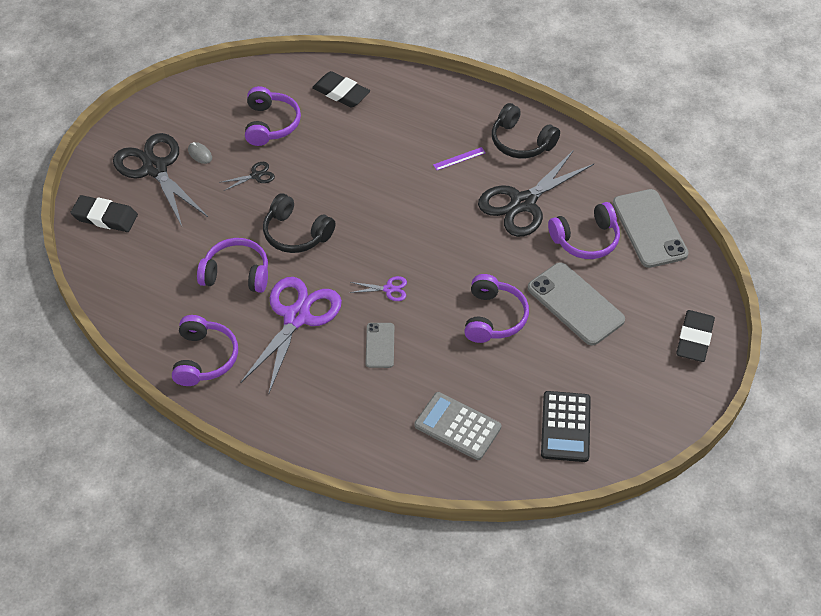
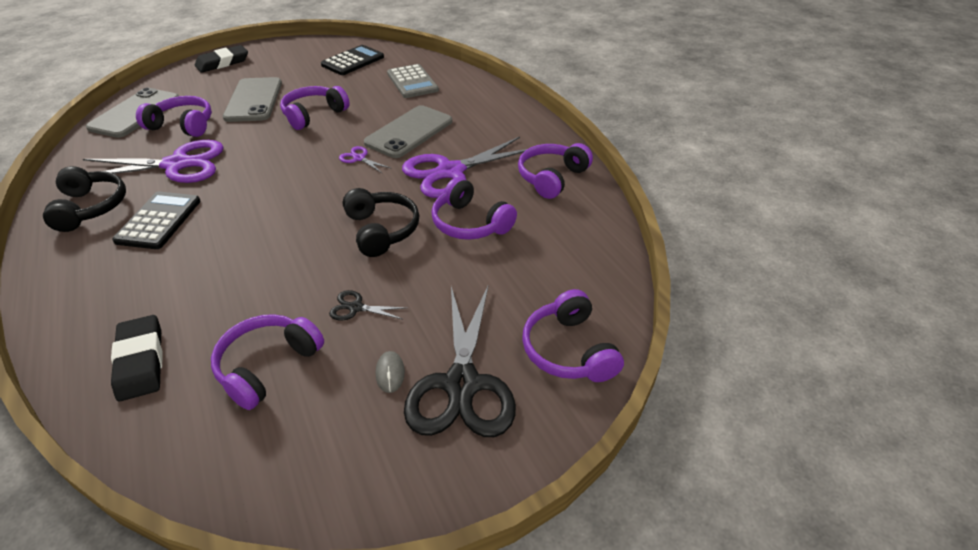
camera: 145 degrees left, 10 degrees down
(105, 217) = (568, 350): black eraser -> purple headphones
(380, 345) = (409, 132): grey phone -> grey phone, size x1.85
(459, 159) = (159, 221): purple ruler -> black calculator
(523, 203) = (177, 164): black scissors -> purple scissors

